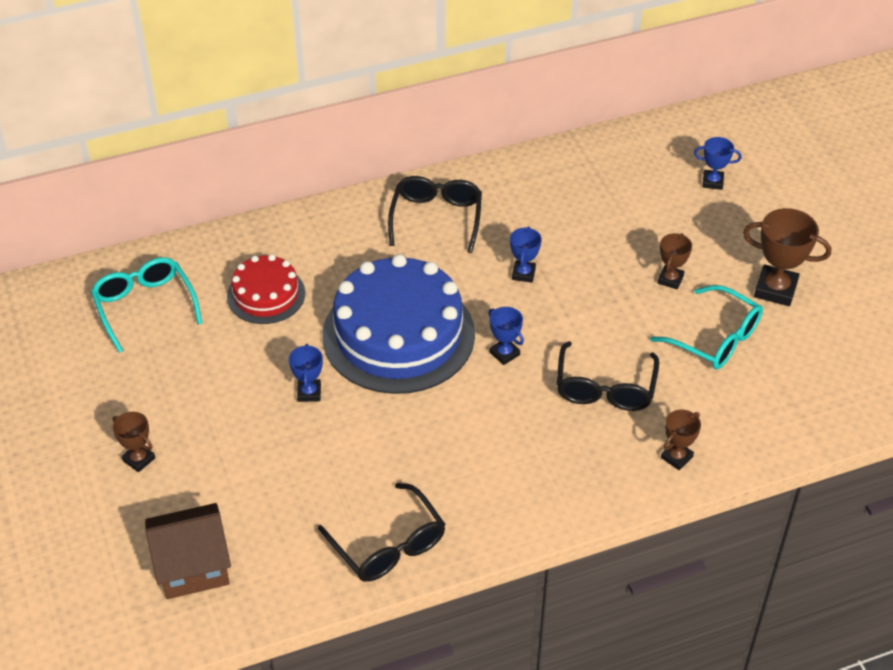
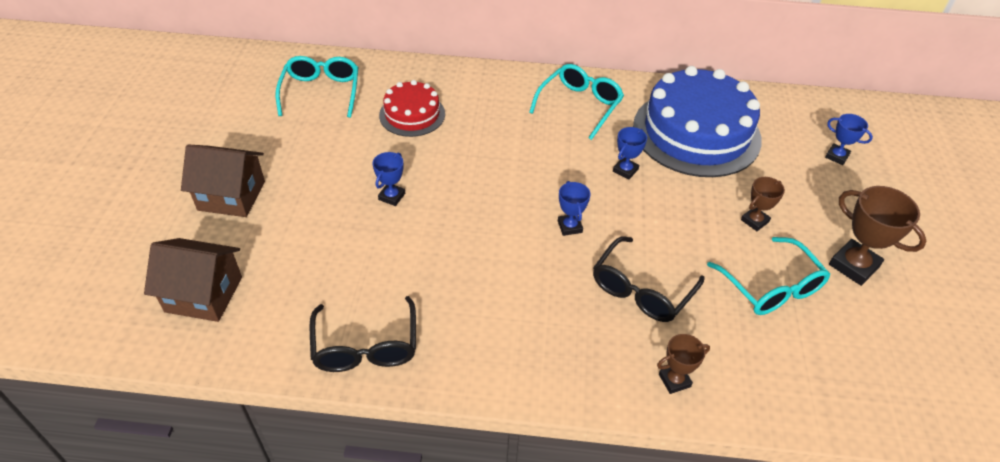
camera: 25 degrees right, 0 degrees up
(139, 459) = (231, 196): brown trophy -> brown house
(398, 334) = (492, 179): blue cake -> blue cake (696, 132)
(436, 218) = (580, 105): black glasses -> turquoise glasses

